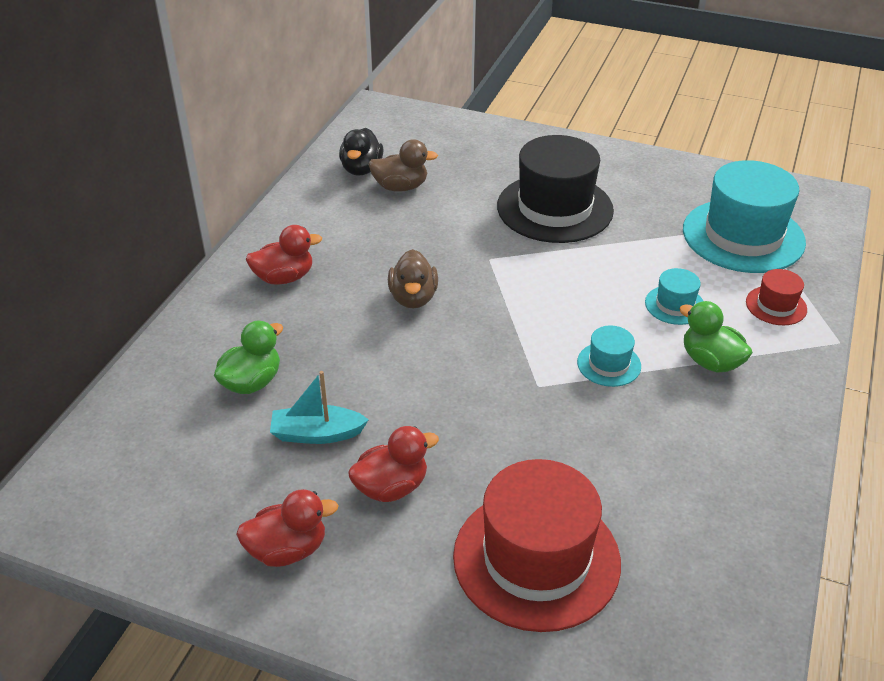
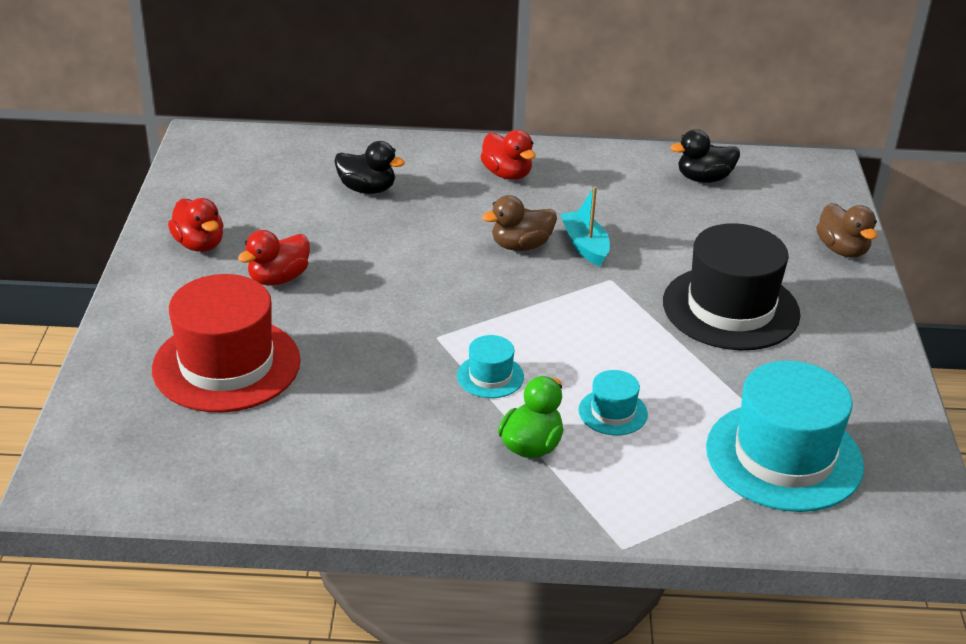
camera: 70 degrees right, 5 degrees down
(252, 382) = (367, 189): green duck -> black duck
(317, 434) = (323, 232): turquoise boat -> turquoise boat (585, 246)
(391, 487) = (278, 278): red duck -> red duck turned 90 degrees clockwise
(400, 187) = (691, 206): brown duck -> brown duck (842, 250)
(776, 305) = (660, 491): red hat -> none

